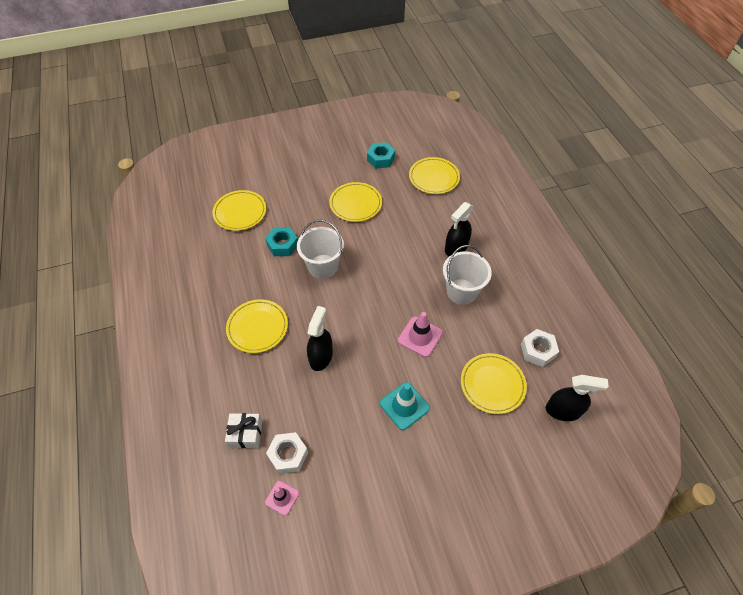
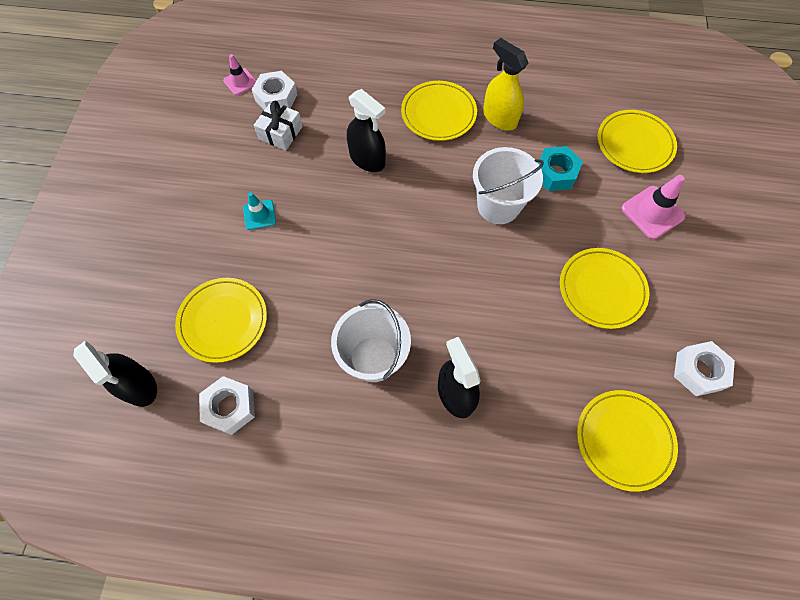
camera: 115 degrees right, 10 degrees up
(245, 434) = (319, 72): white gift -> white gift (280, 133)
(246, 289) = (499, 118): none -> yellow spray bottle
(380, 159) = (698, 371): turquoise nut -> white nut
(404, 406) = (259, 215): turquoise traffic cone -> turquoise traffic cone, size x0.63
(420, 336) = (334, 271): pink traffic cone -> pink traffic cone (652, 212)
(563, 410) = (139, 386): black spray bottle -> black spray bottle turned 75 degrees counterclockwise

